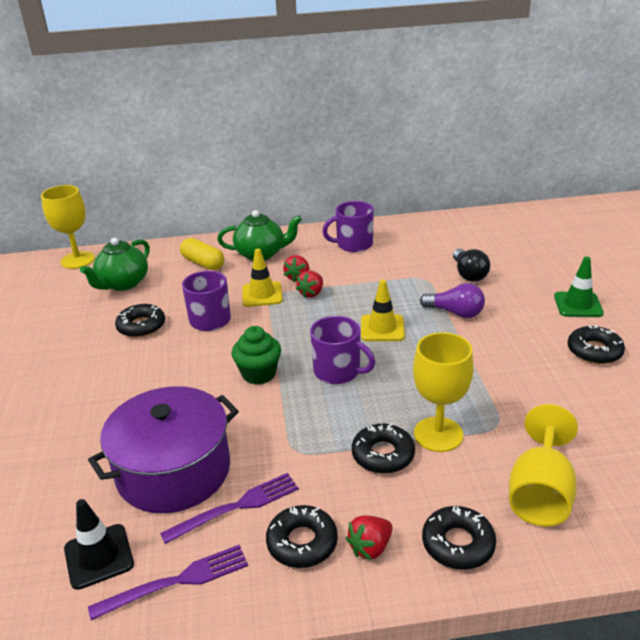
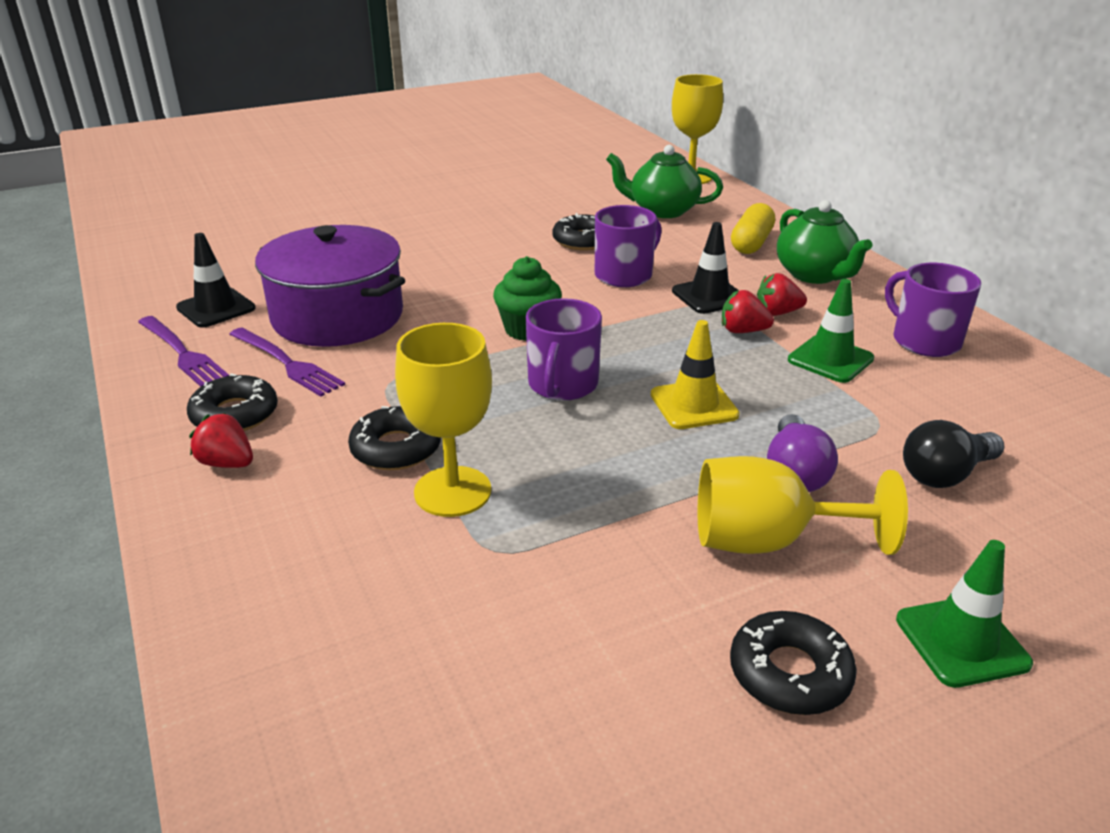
camera: 70 degrees right, 0 degrees up
(262, 294) = (709, 296): yellow traffic cone -> black traffic cone
(357, 275) = (830, 359): none -> green traffic cone
(458, 544) = (234, 534): black donut -> none
(540, 493) = (341, 610): yellow goblet -> yellow goblet (767, 541)

